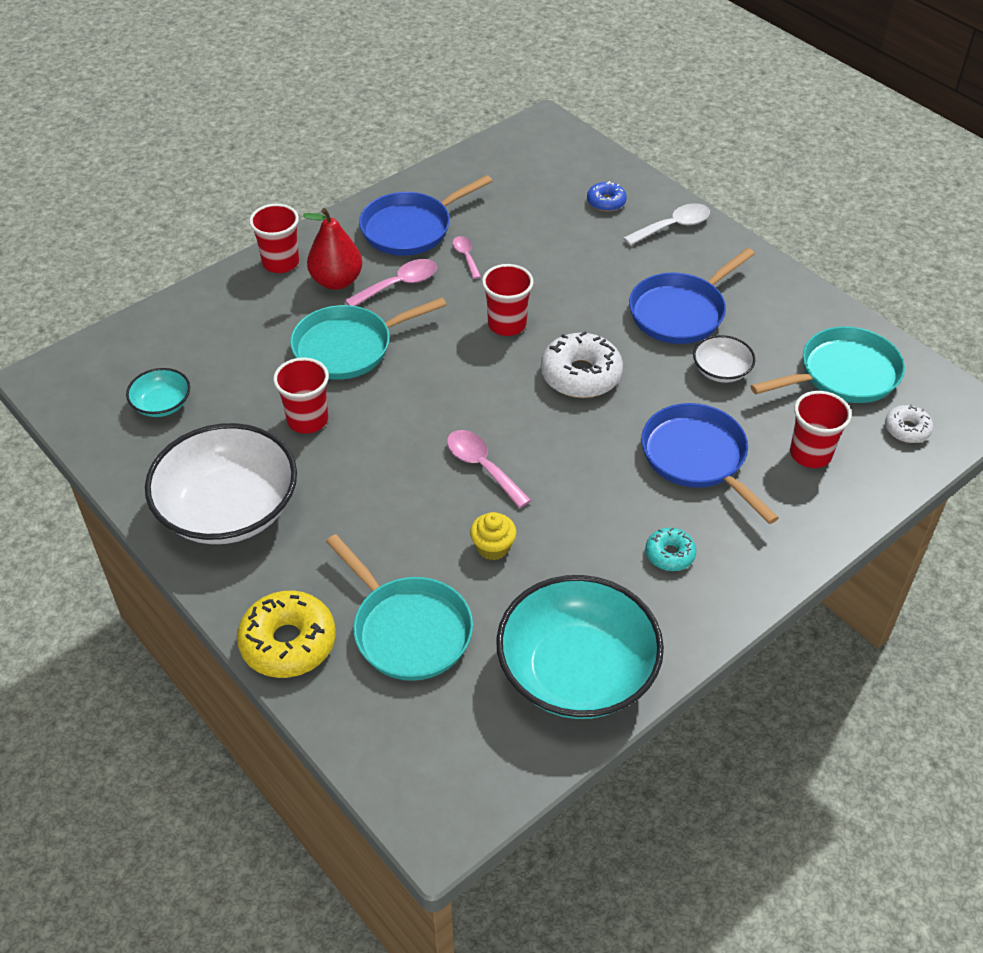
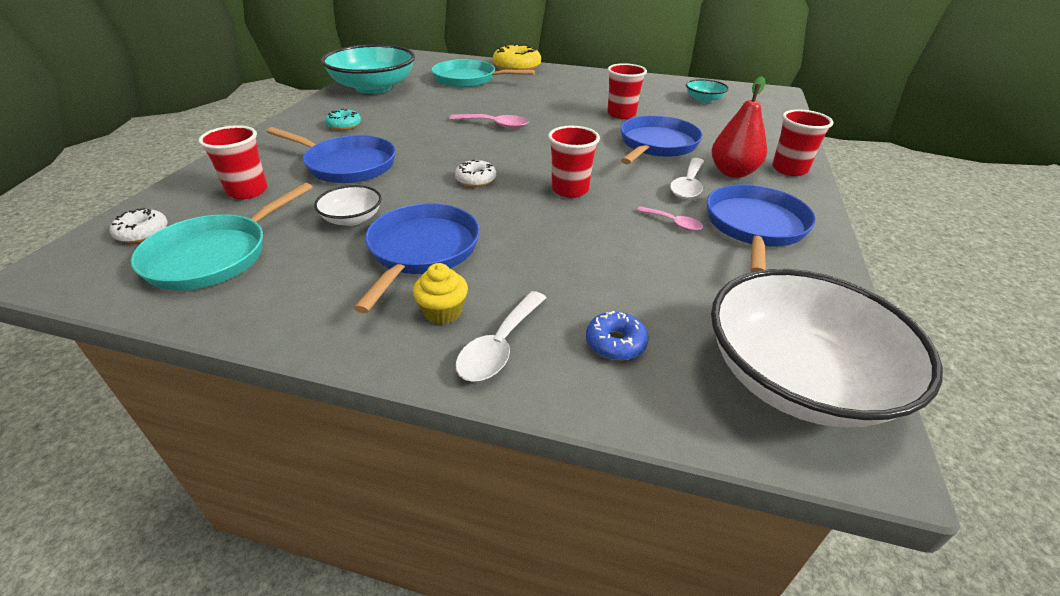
camera: 145 degrees right, 10 degrees down
(228, 509) = (603, 84): white bowl -> white bowl (797, 378)
(348, 347) = (656, 145): turquoise pan -> blue pan
(399, 284) = (688, 185): pink spoon -> white spoon
(493, 547) = (454, 104): yellow cupcake -> yellow cupcake (443, 312)
(581, 375) = (475, 180): white donut -> white donut, size x0.55

